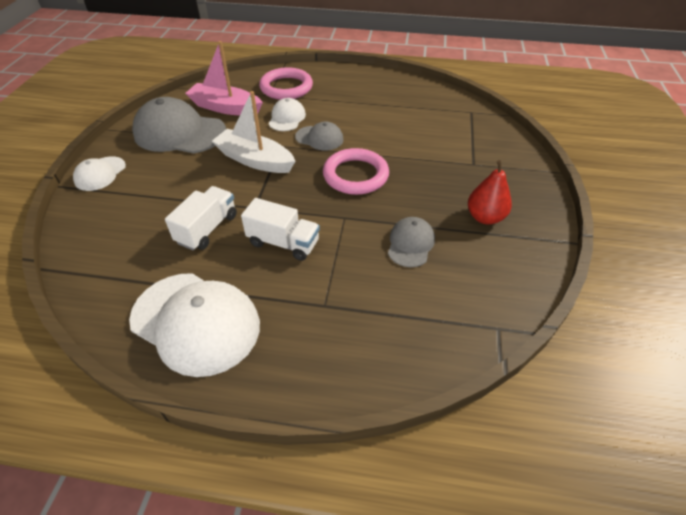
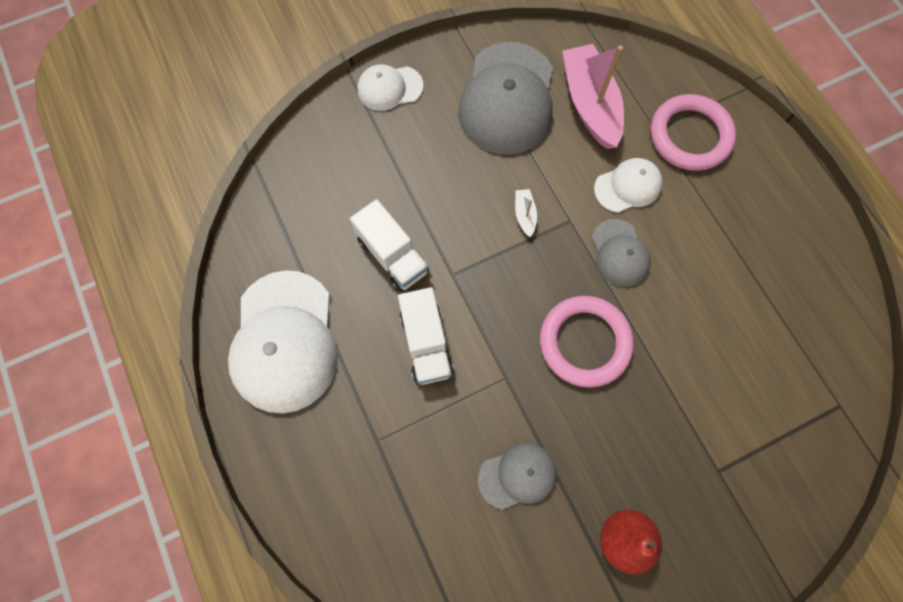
camera: 55 degrees right, 25 degrees up
(179, 133) = (507, 99): grey cap -> grey cap turned 150 degrees counterclockwise
(207, 229) = (392, 255): white truck -> white truck turned 60 degrees clockwise
(255, 160) = (524, 215): white boat -> white boat, size x0.42

